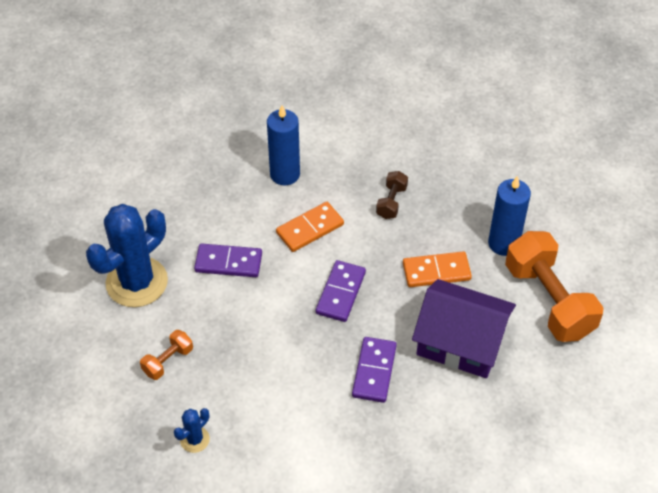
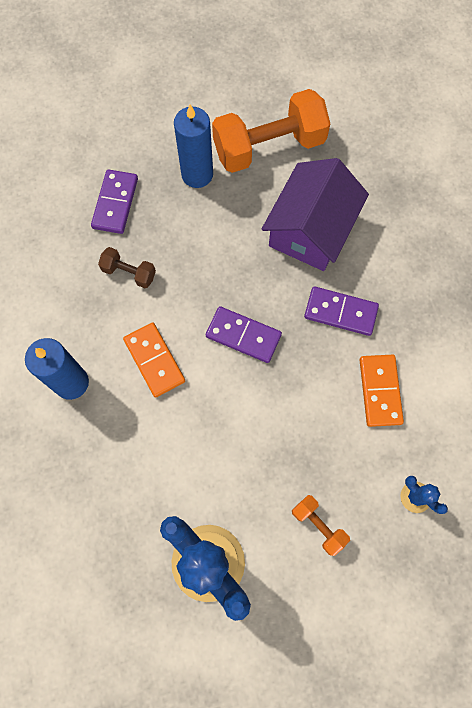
camera: 85 degrees left, 20 degrees up
(228, 262) = (191, 453): purple domino -> purple domino (115, 203)
(436, 271) = (225, 240): orange domino -> orange domino (380, 391)

